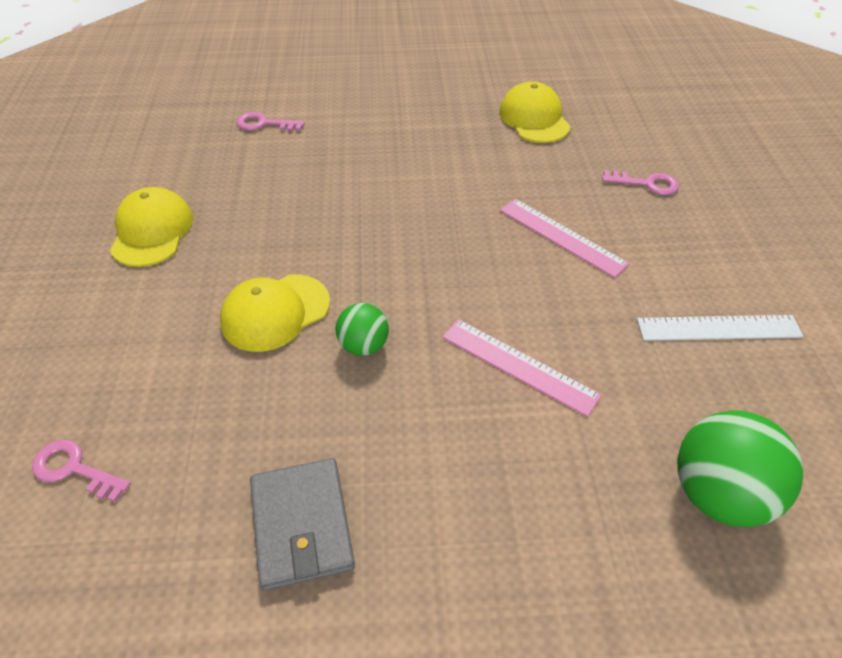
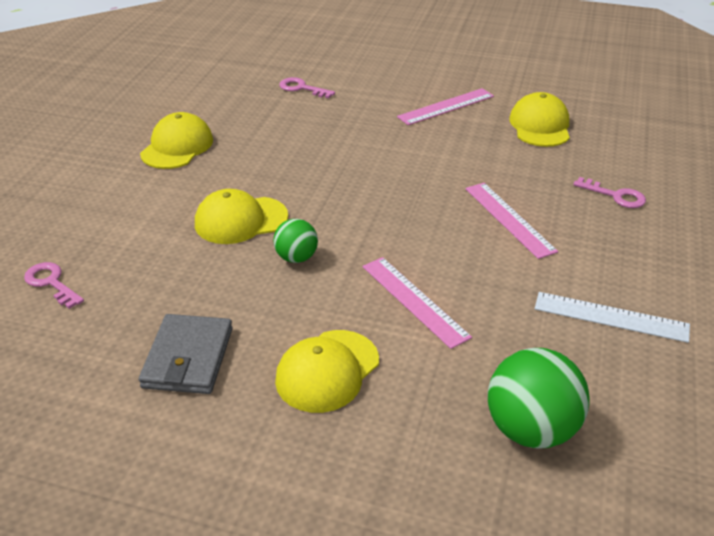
camera: 20 degrees right, 10 degrees down
(430, 115) = (446, 106): none -> pink ruler
(472, 489) = (327, 371): none -> yellow cap

